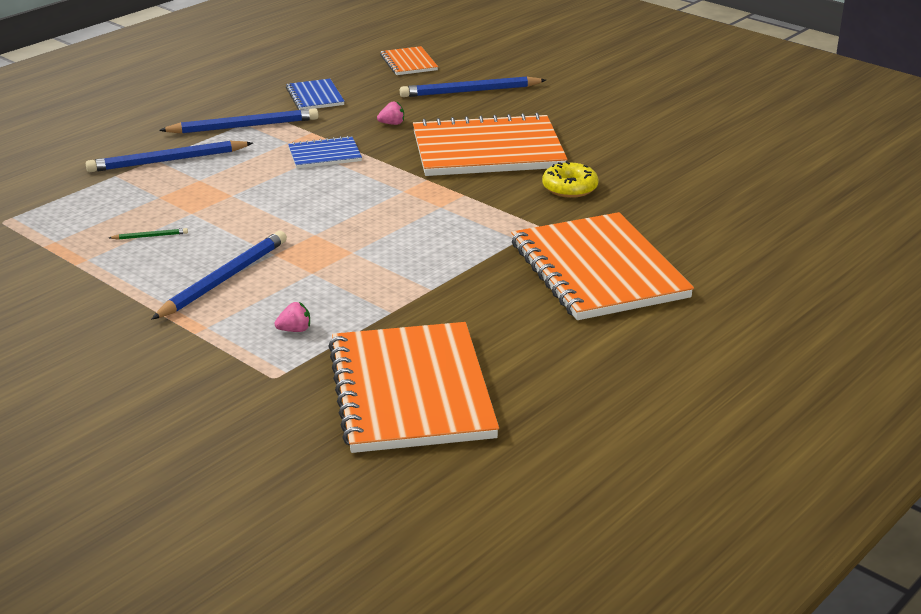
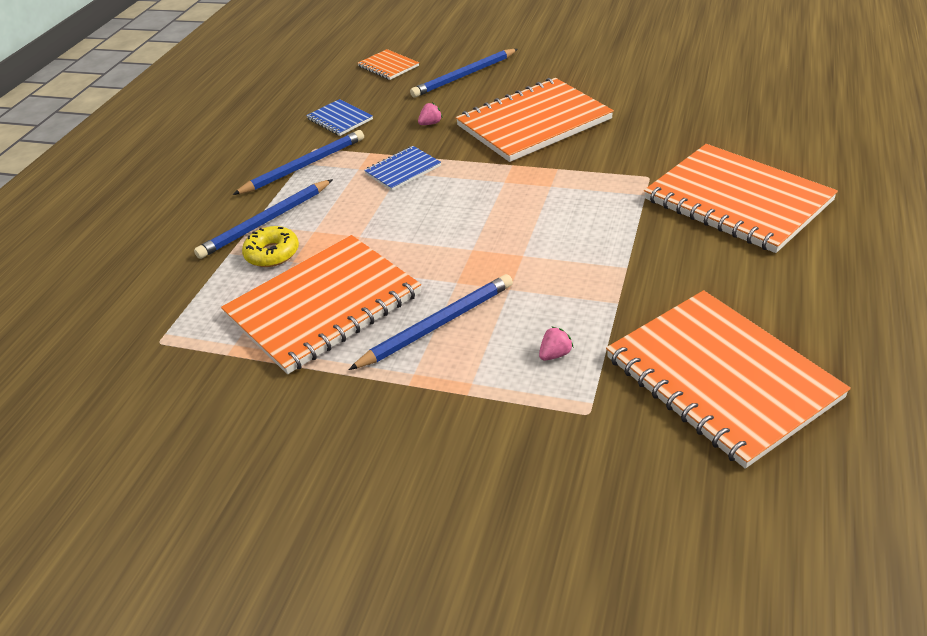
camera: 20 degrees left, 10 degrees up
(150, 236) = (323, 305): green pencil -> orange notebook
(224, 279) = (437, 325): blue pencil -> blue pencil turned 45 degrees clockwise
(569, 188) = (633, 135): yellow donut -> yellow donut (272, 253)

